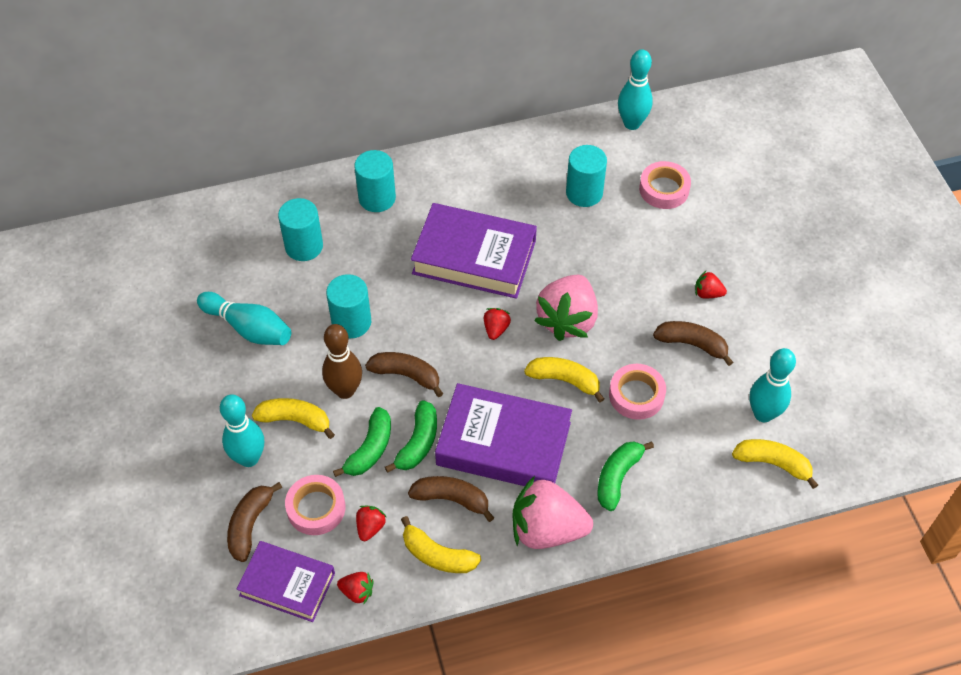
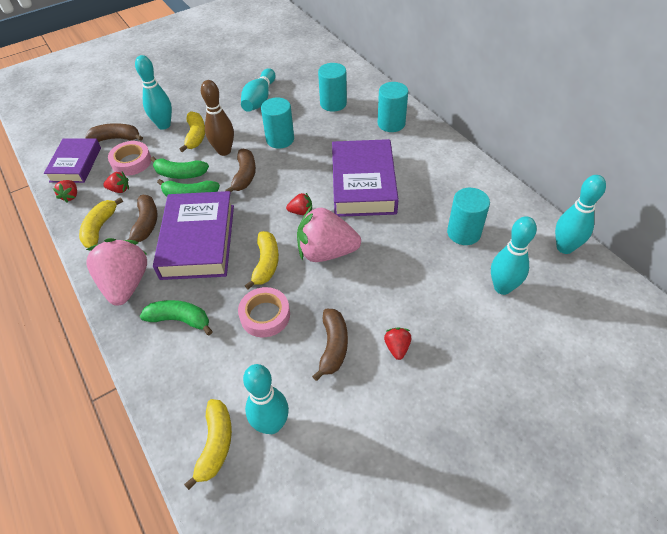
camera: 75 degrees right, 5 degrees down
(664, 189) = (502, 287): pink tape -> turquoise bowling pin

